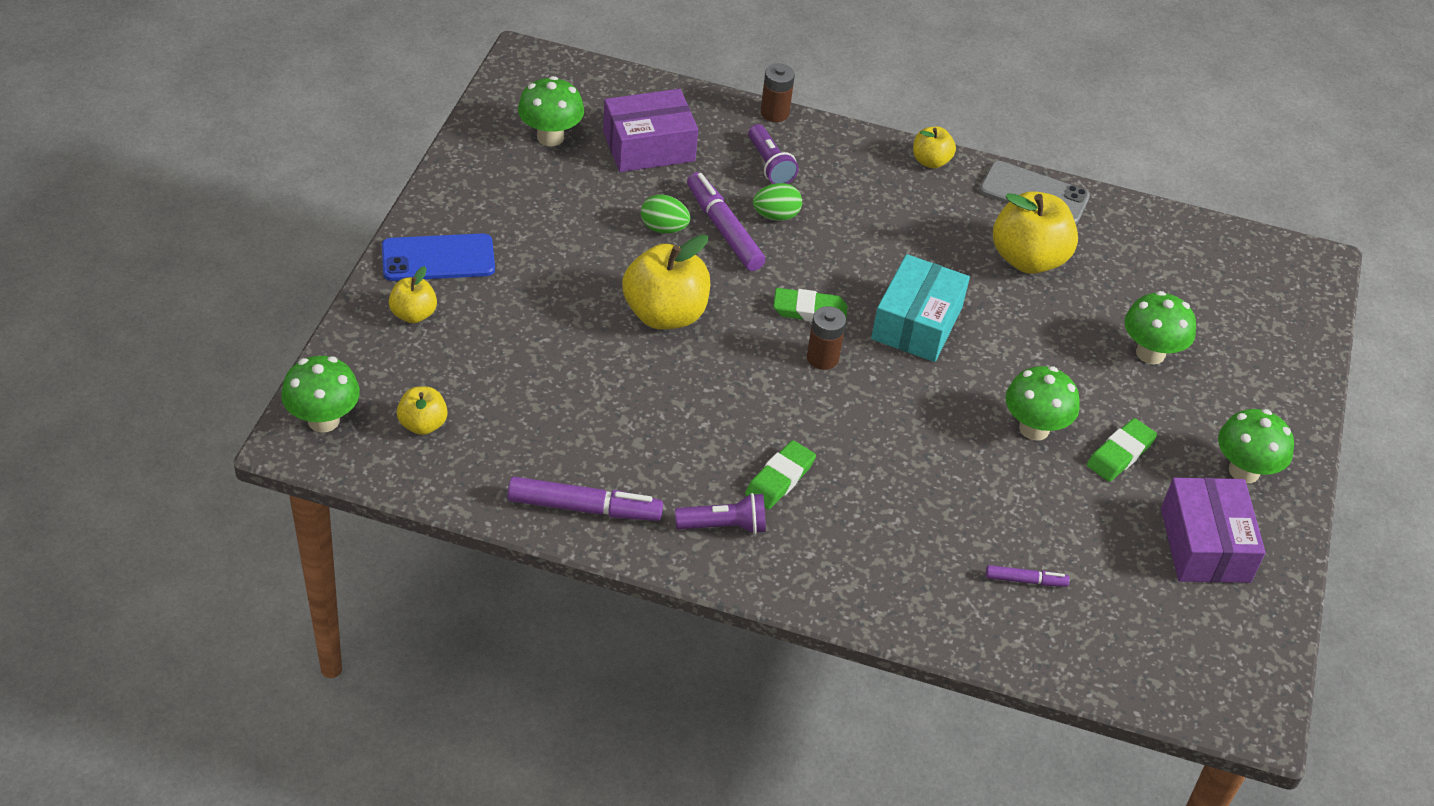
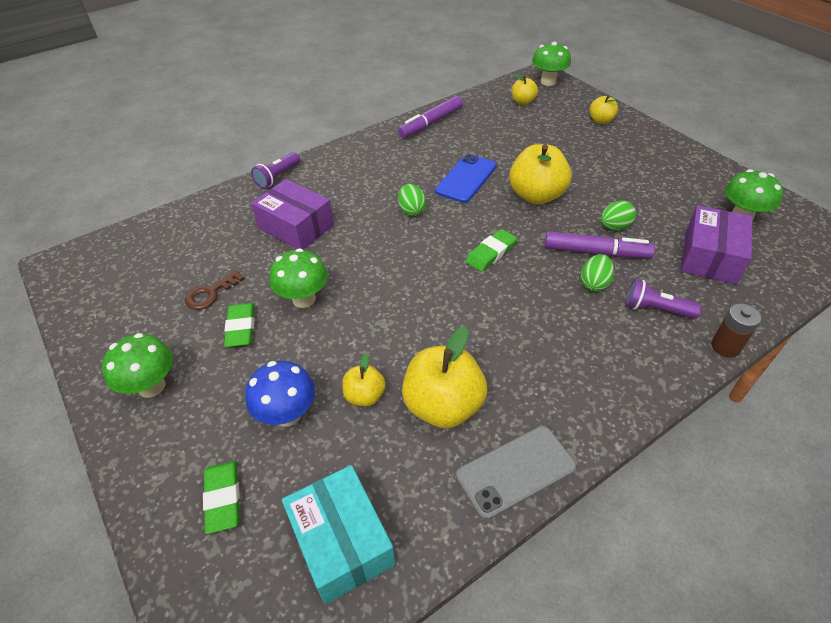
camera: 135 degrees right, 0 degrees up
(438, 258) = (641, 140): blue phone -> blue phone (466, 179)
(724, 526) = (377, 154): purple flashlight -> purple flashlight (277, 177)
(780, 479) = (384, 182): green eraser -> green eraser (223, 498)
(806, 418) = (412, 210): none -> green egg
(822, 358) = (448, 238): brown battery -> none
(917, 323) = (437, 297): turquoise box -> turquoise box (341, 541)
(930, 161) = (606, 418): yellow apple -> yellow apple (365, 396)
(1025, 580) = (228, 231): purple marker -> none
(1116, 516) = (210, 293): none -> brown key
(1150, 353) = (287, 414): green mushroom -> blue mushroom
(1205, 545) = (145, 320): purple box -> purple box (296, 227)

